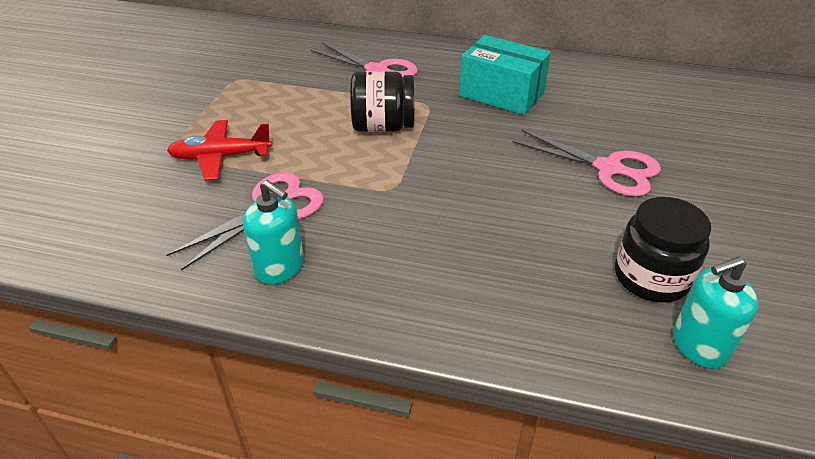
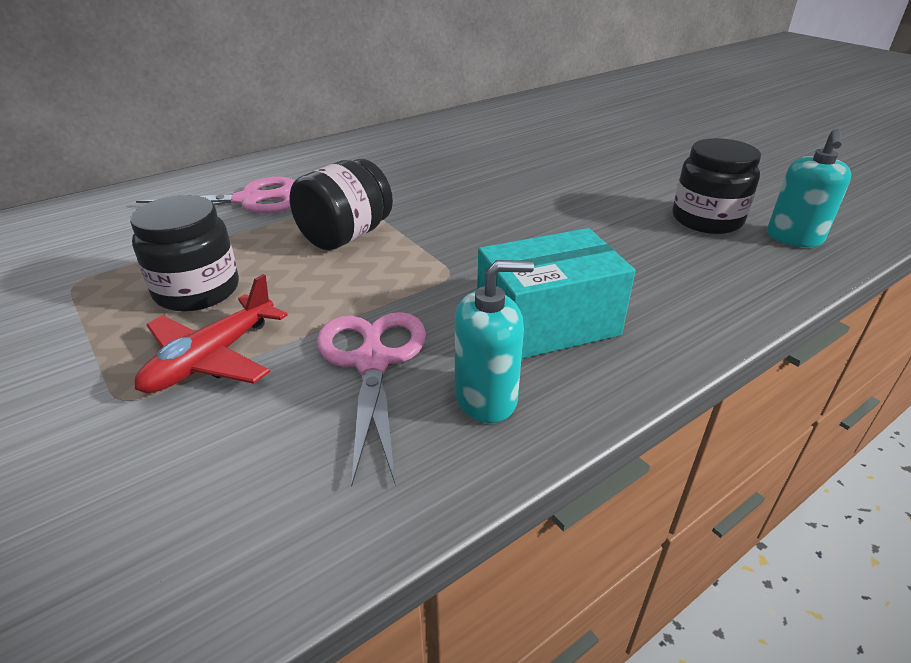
camera: 50 degrees left, 5 degrees down
(269, 116) = (197, 290): none -> black jar
(501, 94) = (399, 167): turquoise box -> turquoise box (547, 323)
(608, 168) = (564, 176): pink scissors -> none

